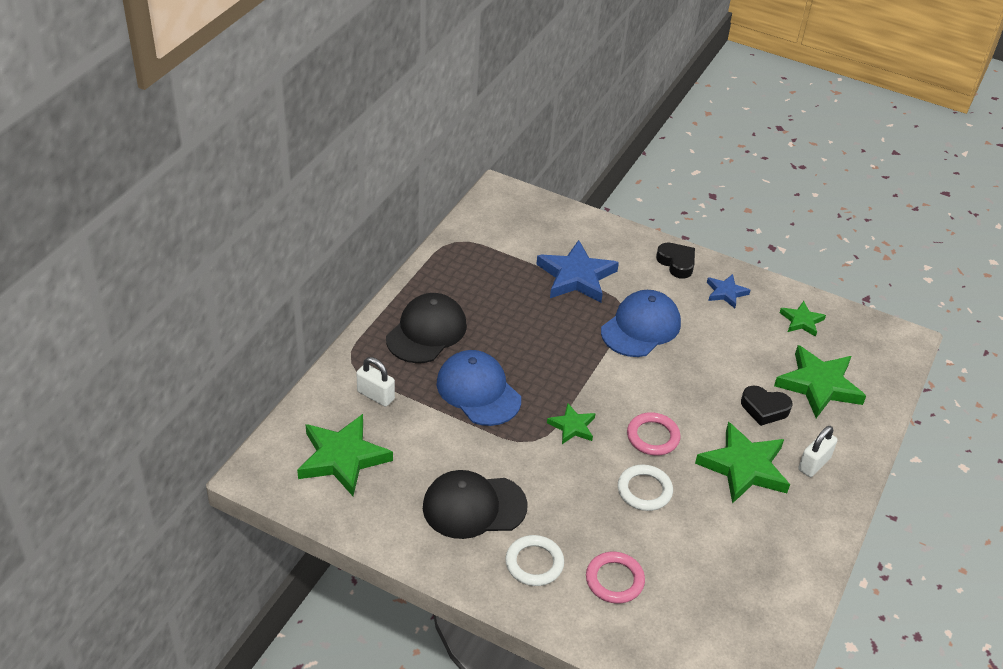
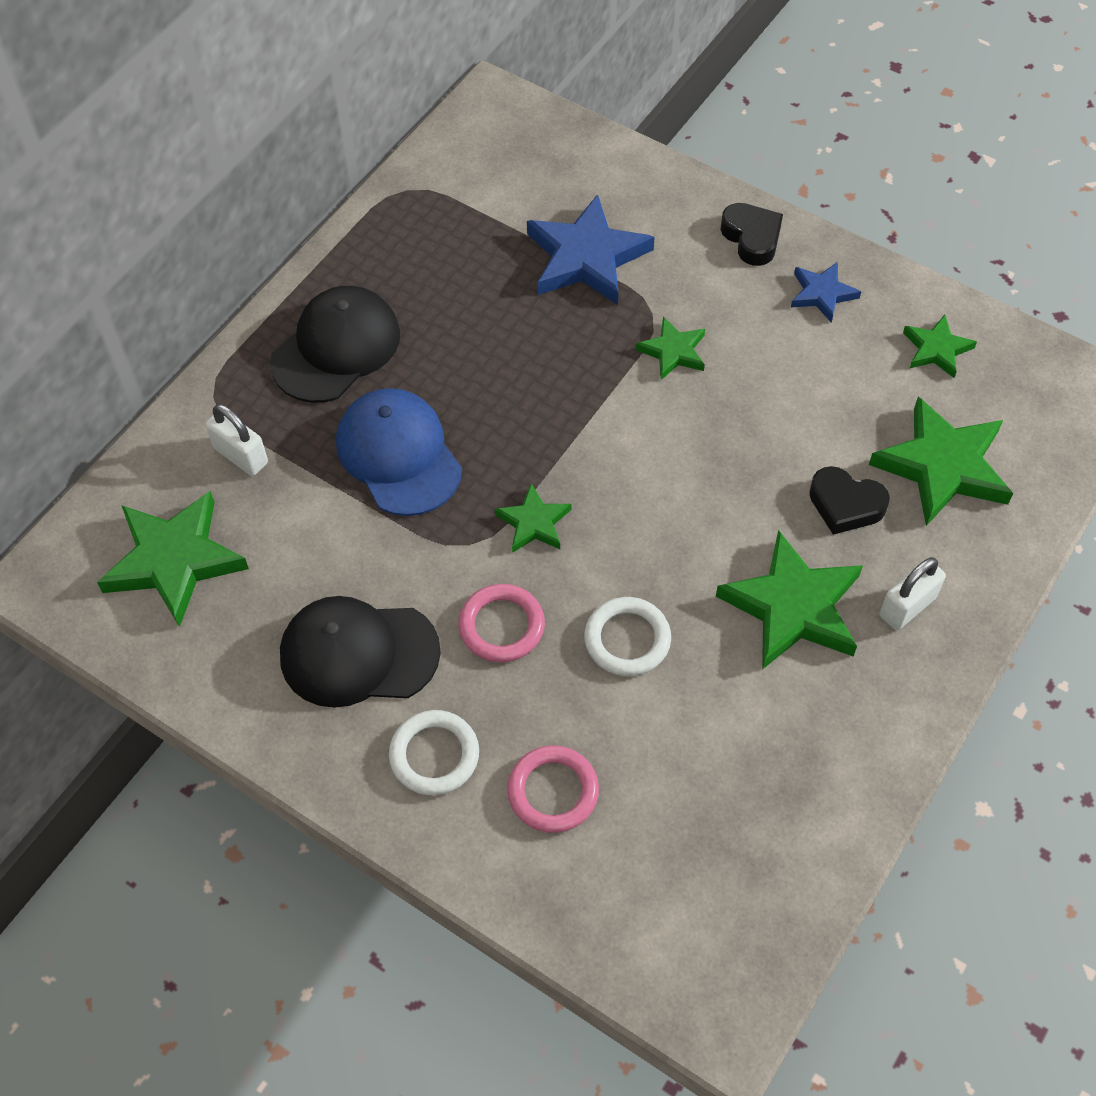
camera: 10 degrees right, 15 degrees up
(641, 327) = (673, 351): blue cap -> green star
(653, 437) = (657, 546): pink ring -> pink ring (501, 626)

